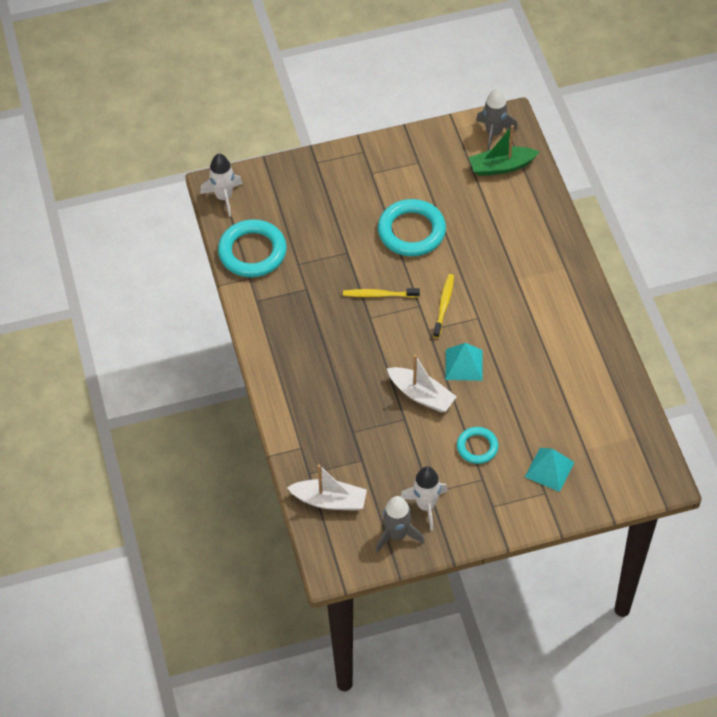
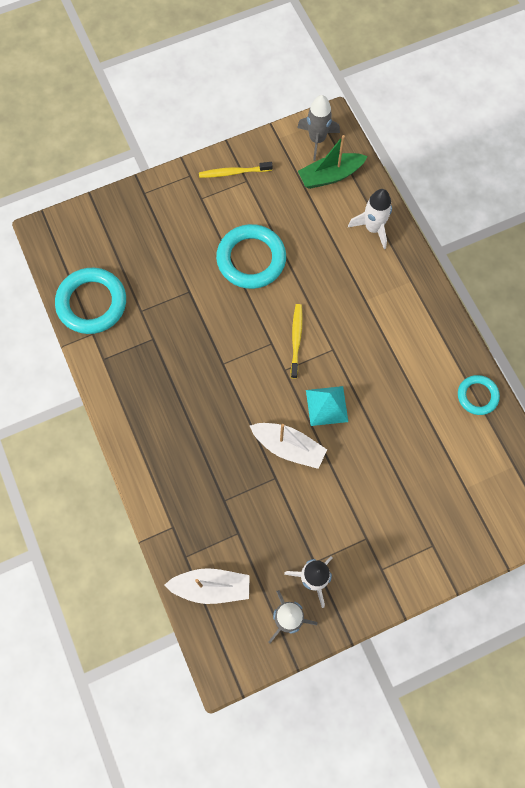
camera: 10 degrees left, 15 degrees up
(224, 197) = (54, 244): white rocket -> white rocket (373, 228)
(379, 295) = (229, 336): yellow toothbrush -> yellow toothbrush (234, 172)
(477, 447) = (355, 501): turquoise ring -> turquoise ring (477, 396)
(549, 469) = (433, 517): turquoise pyramid -> none

